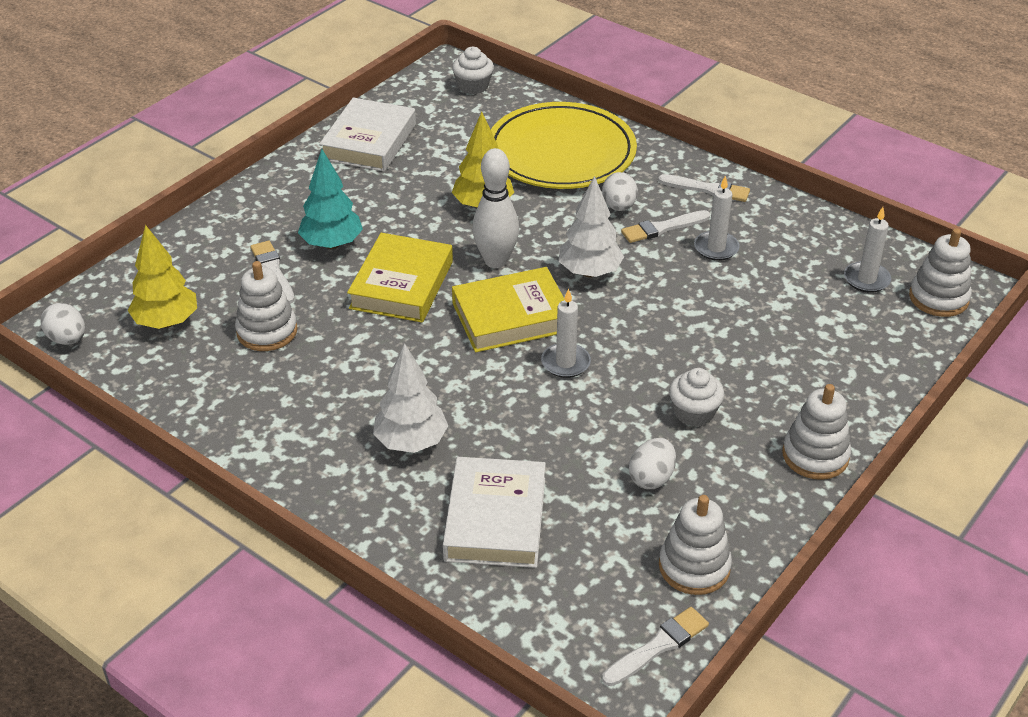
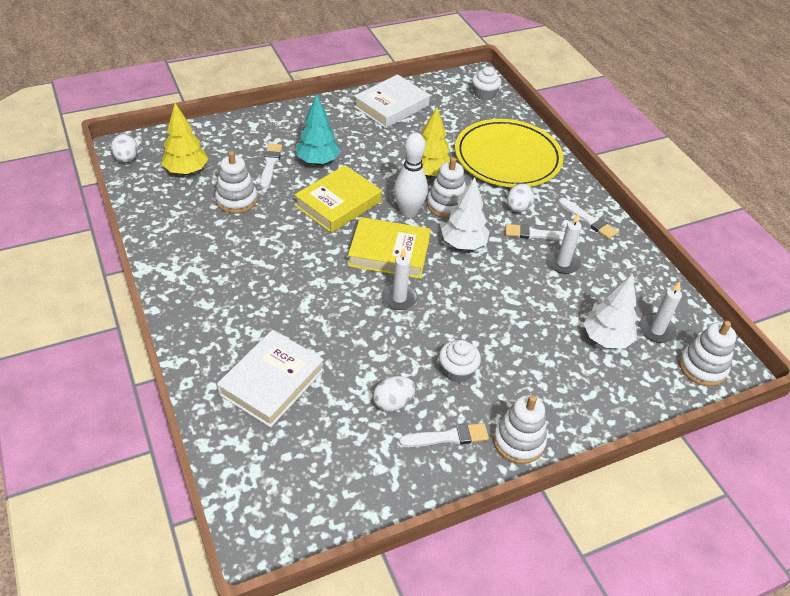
camera: 25 degrees right, 5 degrees up
(411, 442) = (262, 307): white tree -> white tree (606, 339)
(658, 646) = (303, 523): white brush -> white brush (448, 437)
(694, 567) = (371, 479): white stacking toy -> white stacking toy (446, 205)

